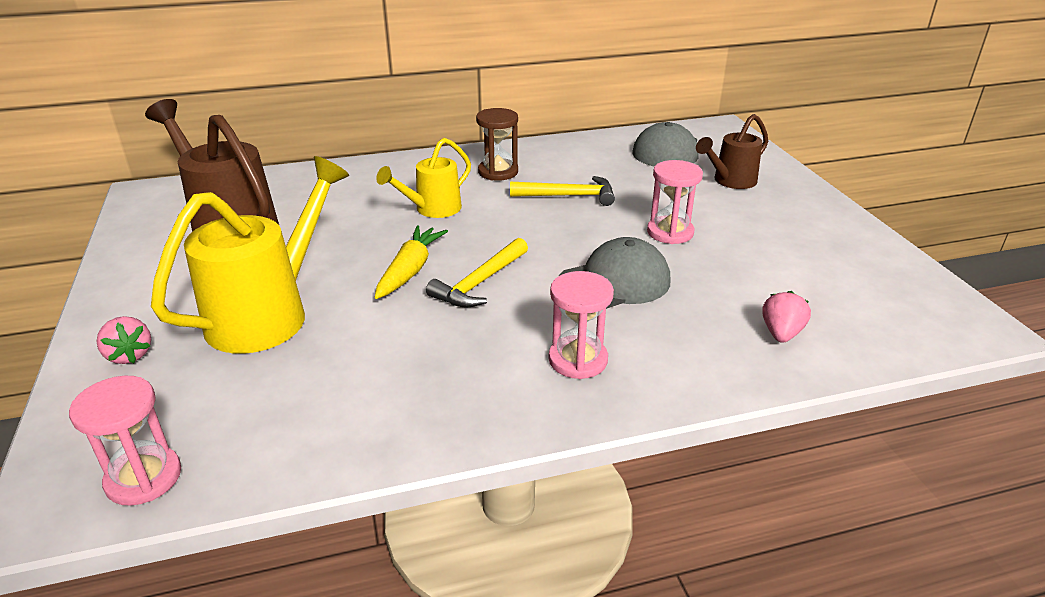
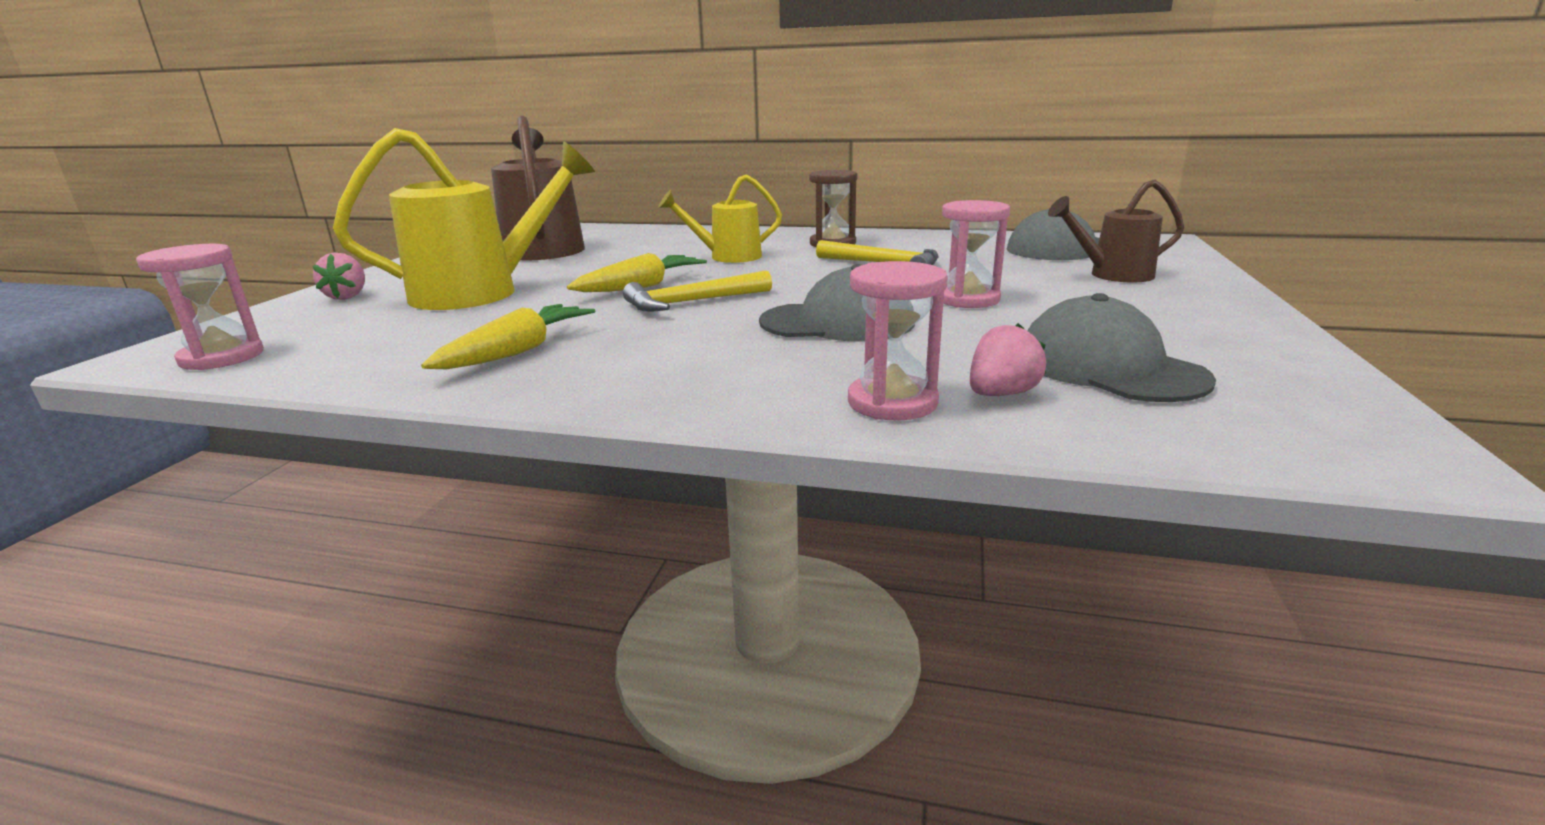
camera: 30 degrees right, 10 degrees down
(420, 384) = (518, 351): none -> yellow carrot
(578, 360) = (699, 366): pink hourglass -> pink hourglass (892, 402)
(811, 289) = (1109, 367): none -> grey cap

